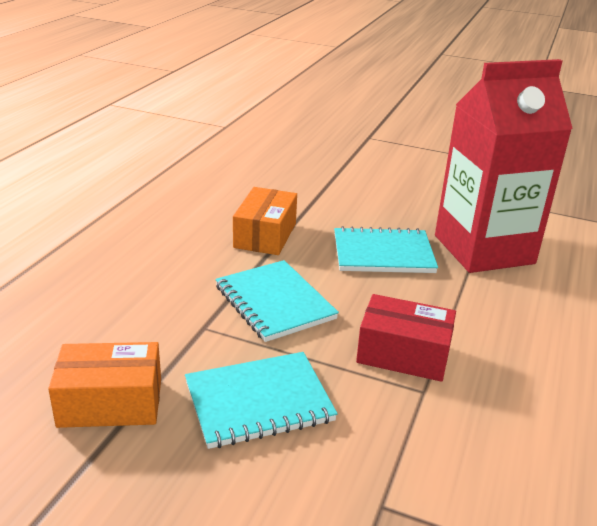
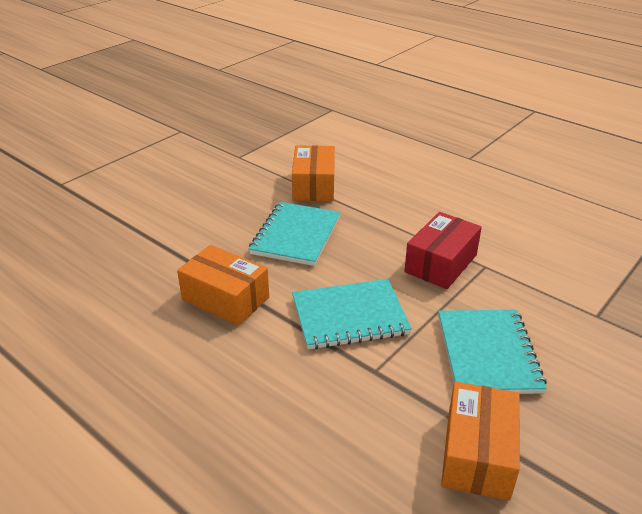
camera: 70 degrees left, 5 degrees up
(483, 249) = (314, 186): red carton -> orange box

